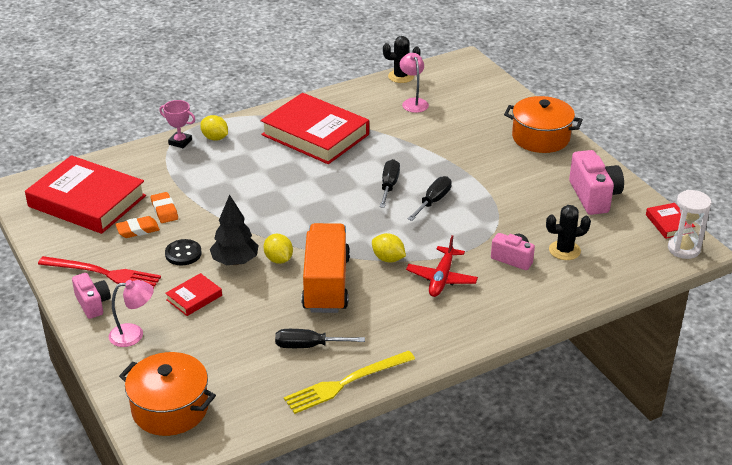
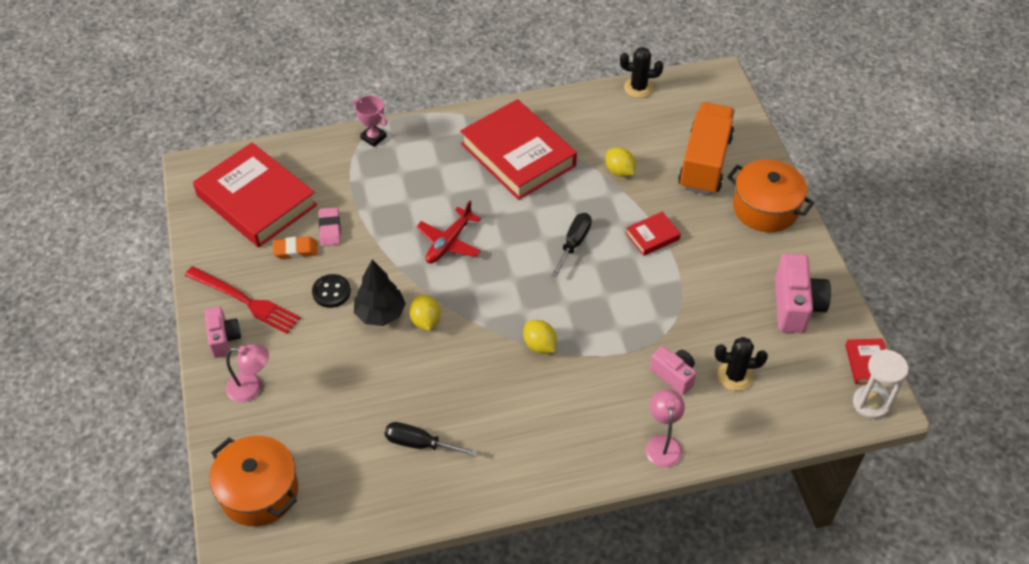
camera: 15 degrees right, 15 degrees up
(164, 210) = (330, 229): orange eraser -> pink eraser
(194, 297) = (325, 353): red book -> red book (652, 236)
(215, 138) = (411, 139): yellow lemon -> yellow lemon (619, 171)
(326, 284) = (464, 365): orange truck -> orange truck (704, 162)
(346, 383) = (442, 501): yellow fork -> none
(413, 102) = (640, 128): pink lamp -> pink lamp (662, 444)
(433, 201) = (614, 275): black screwdriver -> none
(441, 278) = (587, 385): red plane -> red plane (449, 242)

